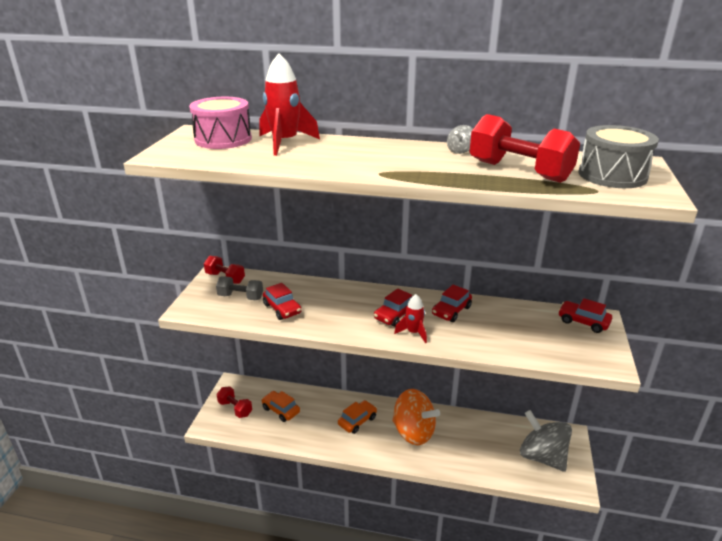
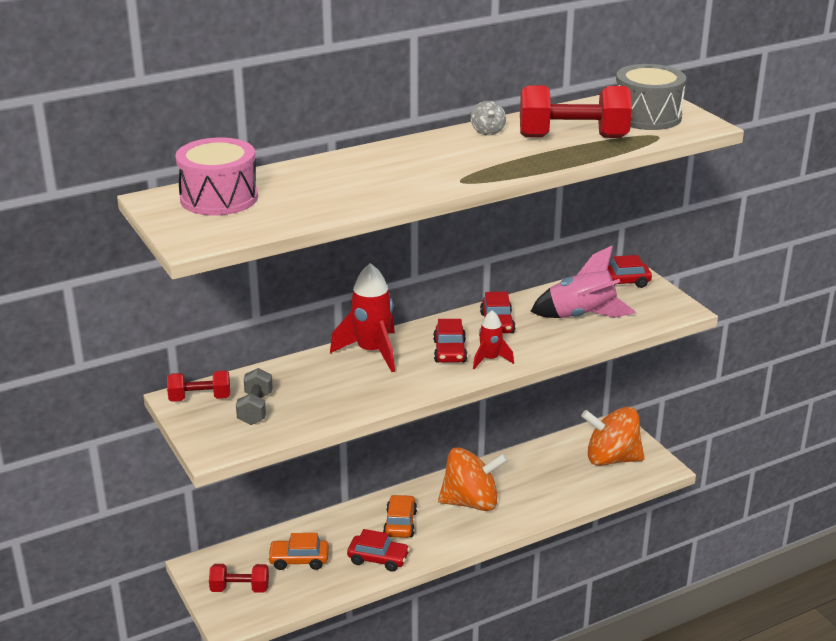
camera: 40 degrees left, 0 degrees up
(240, 297) = (255, 409): grey dumbbell -> grey dumbbell turned 60 degrees counterclockwise
(282, 309) = (324, 399): red car -> red car (378, 559)
(285, 143) = (299, 179): red rocket -> red rocket (372, 352)
(520, 333) = (582, 316): none -> pink rocket
(542, 457) = (611, 459): grey spinning top -> orange spinning top

